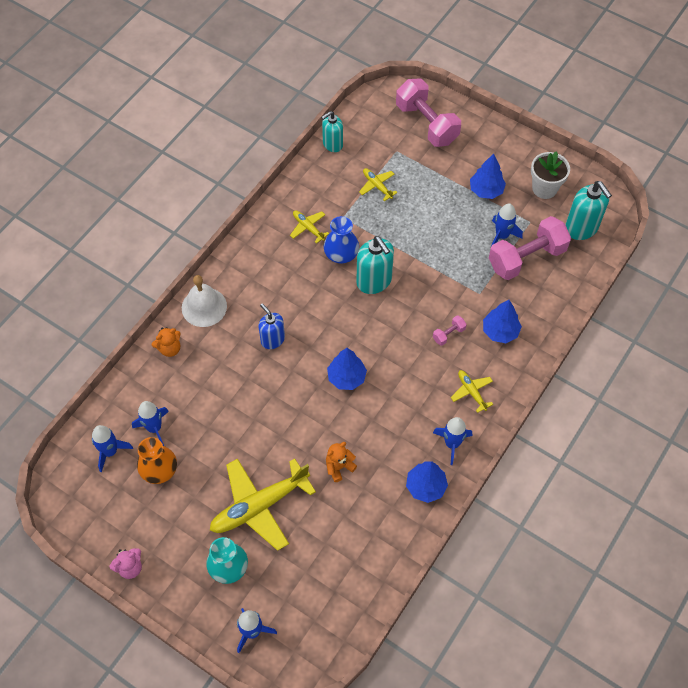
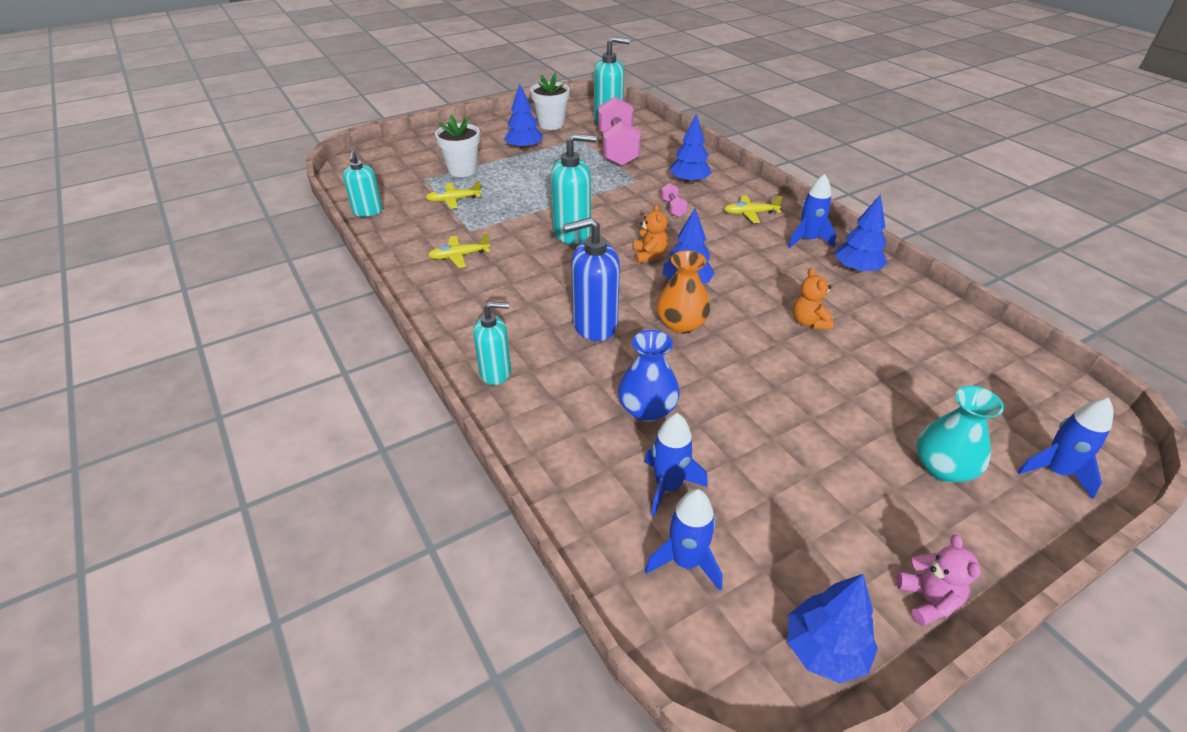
camera: 65 degrees left, 20 degrees down
(84, 524) = (824, 650): none -> blue tree
(159, 470) = (748, 503): orange vase -> orange vase (681, 324)
(169, 348) = (537, 428): orange teddy bear -> orange teddy bear (649, 255)
(204, 307) = (495, 372): white bell -> turquoise soap dispenser
(259, 506) = (846, 407): yellow plane -> none
(272, 339) = (594, 325): blue soap dispenser -> blue soap dispenser, size x1.51
(341, 254) = (517, 244): blue vase -> blue vase (647, 409)
(424, 167) = (462, 170): none -> white flower pot
(426, 124) = (413, 156): pink dumbbell -> none
(502, 236) = (582, 154): blue rocket -> none

